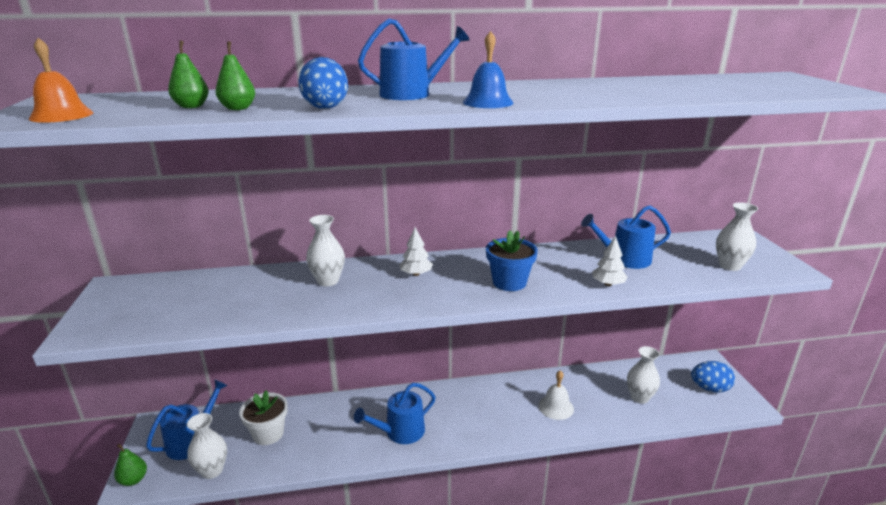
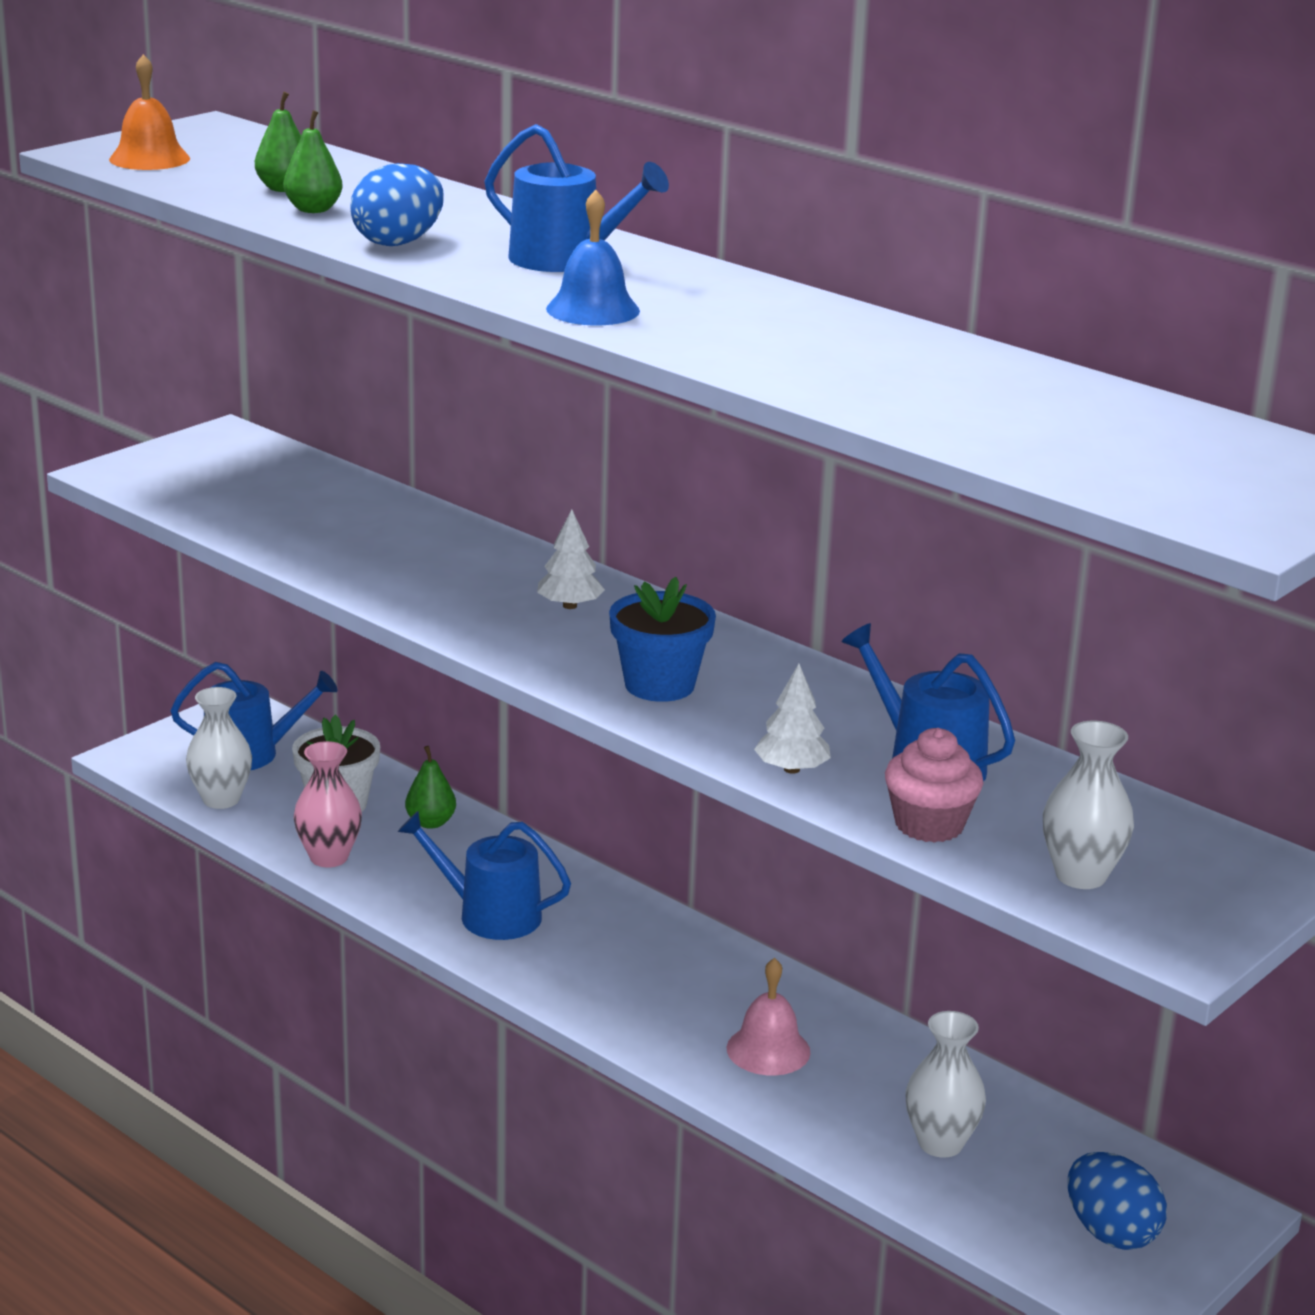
camera: 50 degrees right, 0 degrees up
(133, 480) = (140, 753): green pear -> green pear (430, 822)
(303, 458) = (329, 857): none -> pink vase
(328, 281) = (447, 553): white vase -> none
(556, 407) = (768, 1050): white bell -> pink bell
(673, 276) = (929, 825): none -> pink cupcake

